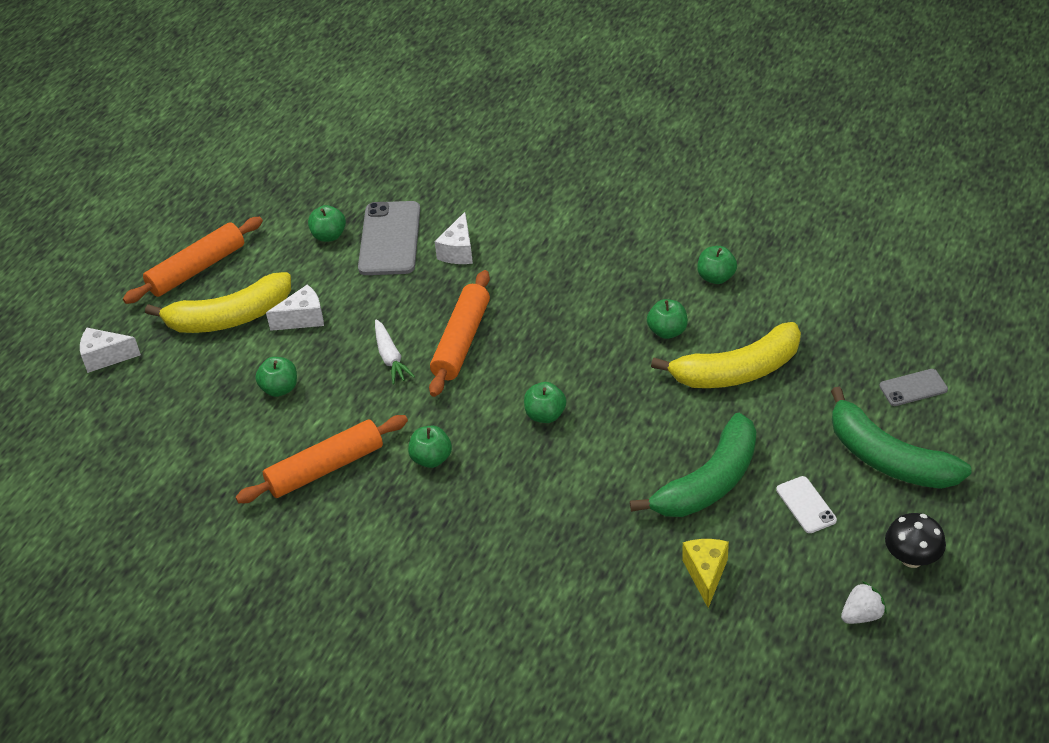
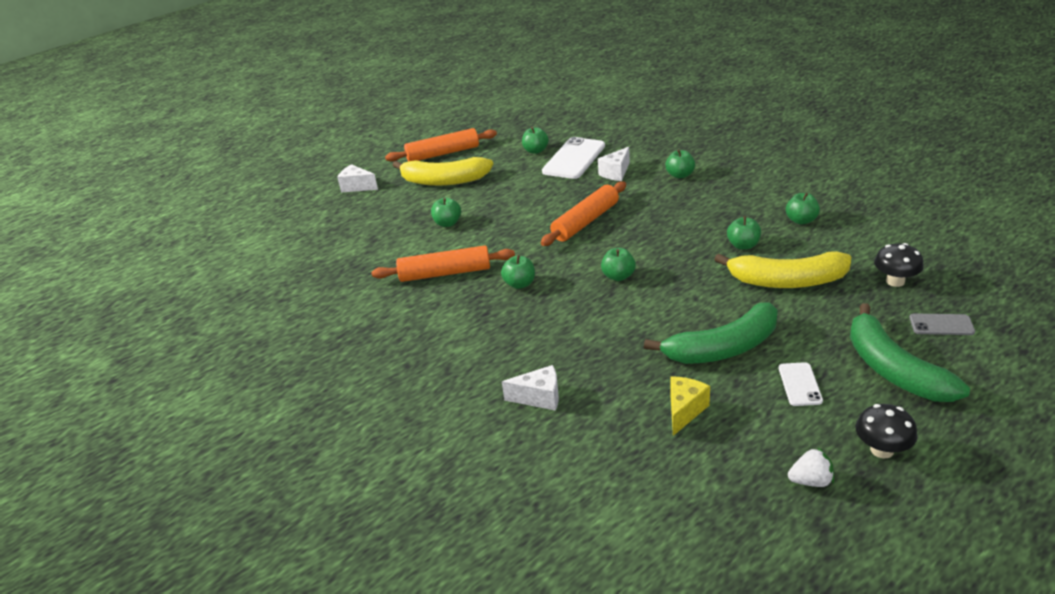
camera: 25 degrees right, 10 degrees down
(303, 319) = (489, 190): white cheese -> white cheese (539, 398)
(390, 239) = (574, 159): grey phone -> white phone
(390, 358) = (531, 221): white carrot -> none
(542, 237) = (680, 175): none -> green apple
(848, 341) = (895, 281): none -> black mushroom

